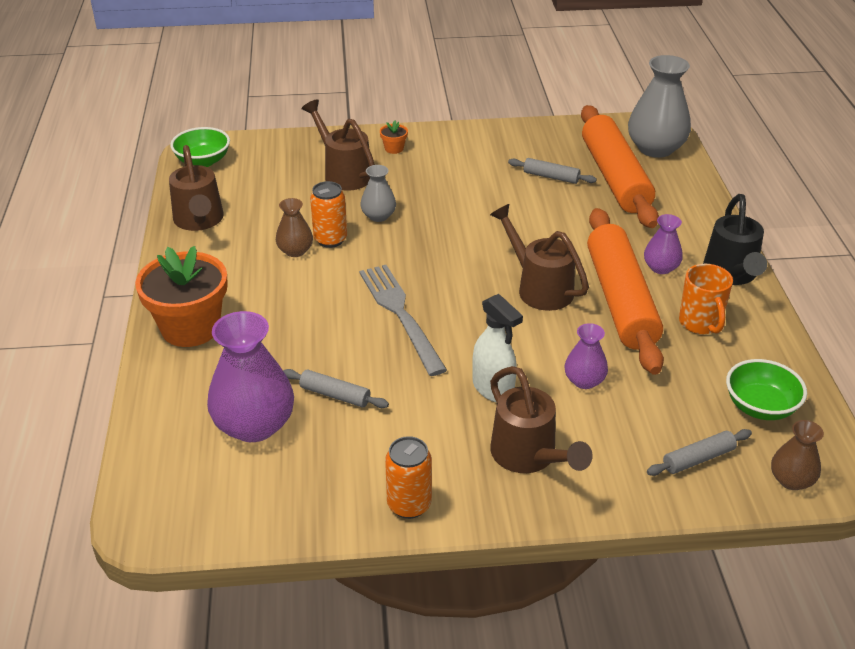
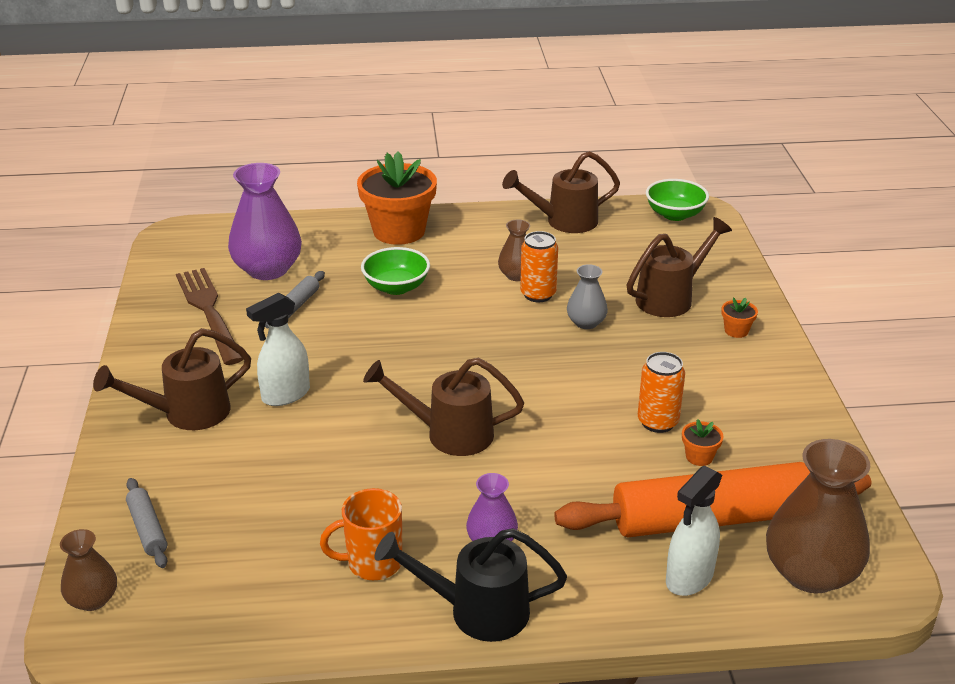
camera: 90 degrees right, 5 degrees down
(341, 465) = (209, 312): none -> brown fork
(400, 314) = (409, 339): grey fork -> none
(409, 505) = (152, 346): orange can -> orange can (657, 422)
(539, 288) = (450, 434): brown watering can -> brown watering can turned 135 degrees counterclockwise
(551, 177) = (699, 457): grey rolling pin -> orange flower pot
(584, 381) = (286, 457): purple vase -> none
(620, 300) = (424, 497): orange rolling pin -> none
(655, 148) = (810, 573): grey vase -> brown vase
(673, 190) = (689, 578): none -> white spray bottle
(760, 407) = (213, 594): green bowl -> green bowl (396, 287)

